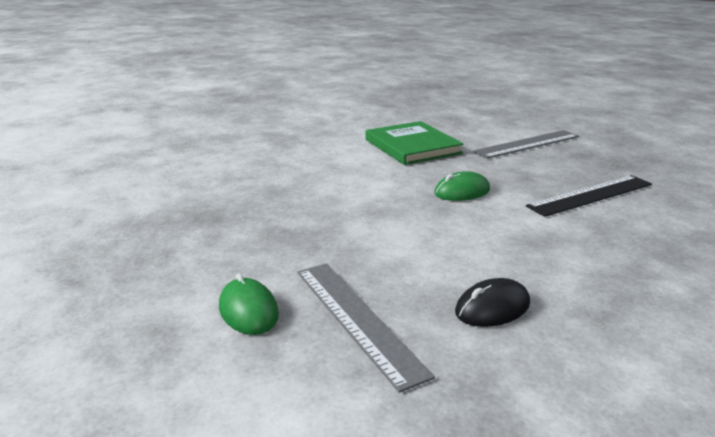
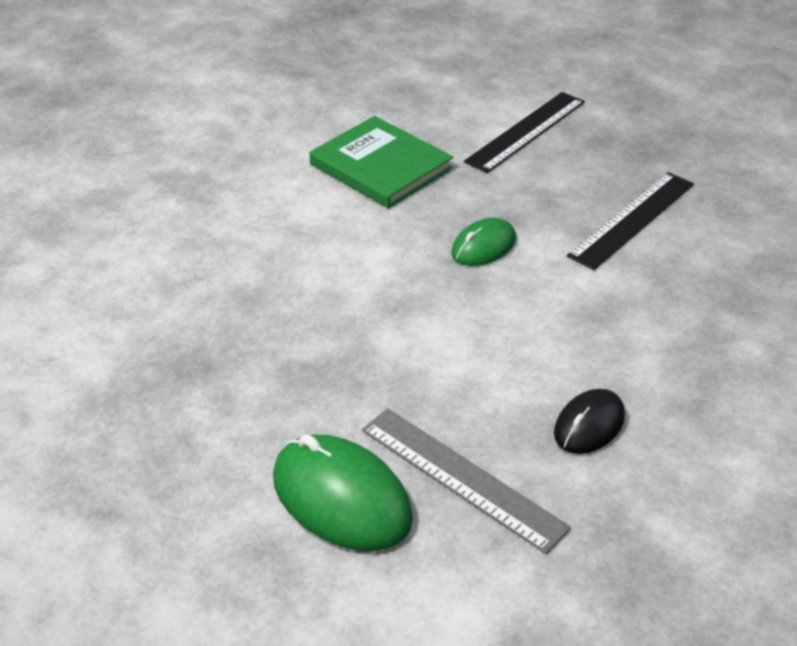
camera: 20 degrees left, 15 degrees up
(248, 311) = (341, 498): green mouse -> green mouse, size x1.69
(527, 144) = (526, 131): grey ruler -> black ruler

